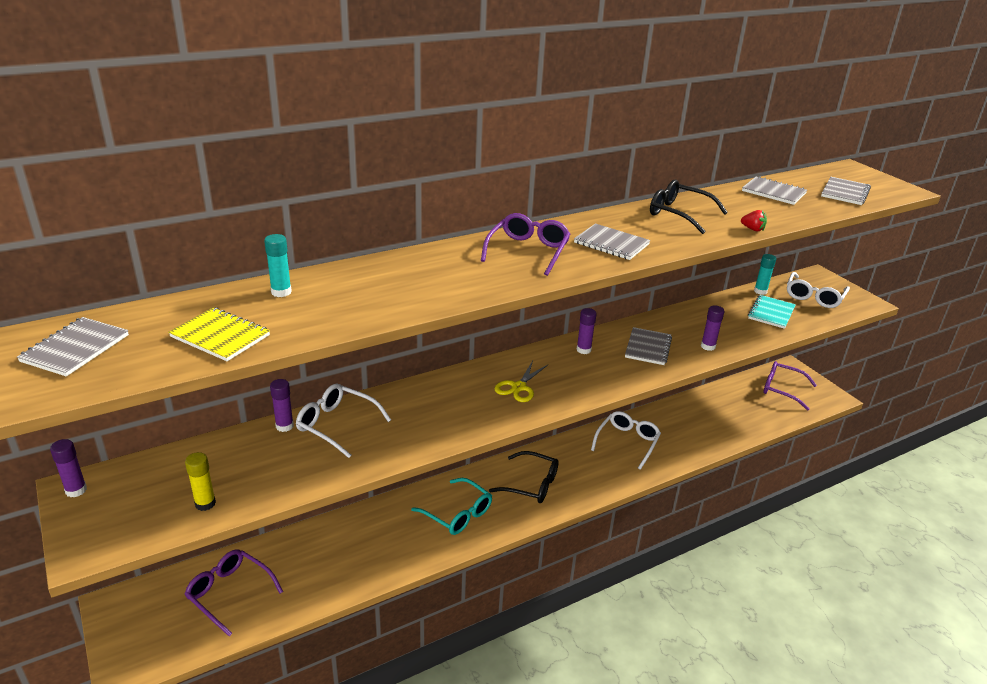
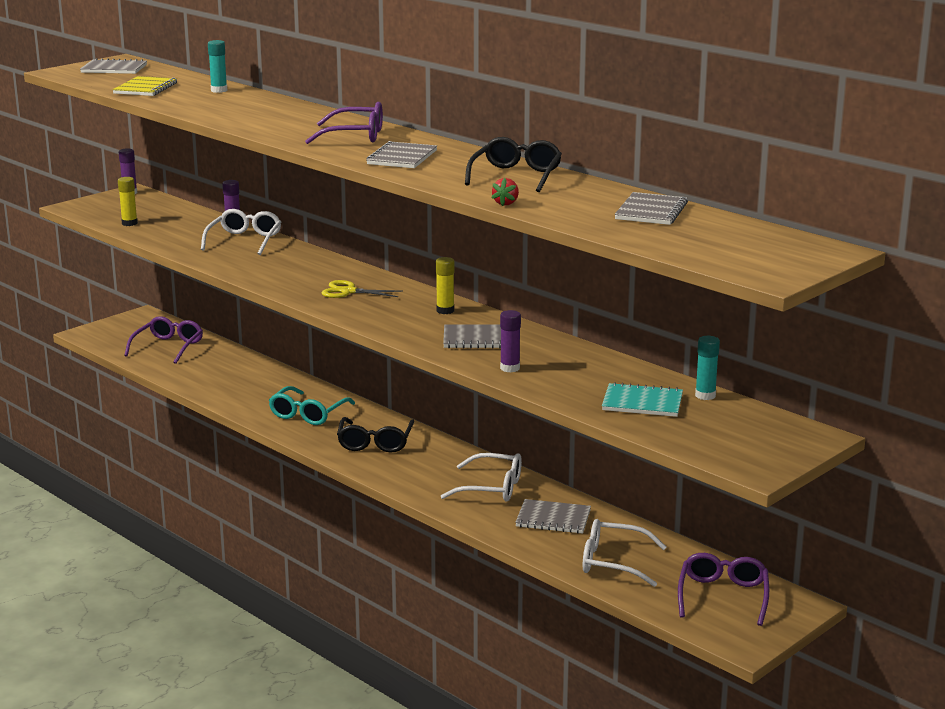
camera: 75 degrees right, 10 degrees down
(583, 350) = (445, 311): purple glue stick -> yellow glue stick
(814, 297) = (730, 431): white glasses -> white glasses (613, 562)
(845, 192) = (705, 244): grey notebook -> grey notebook (553, 519)

